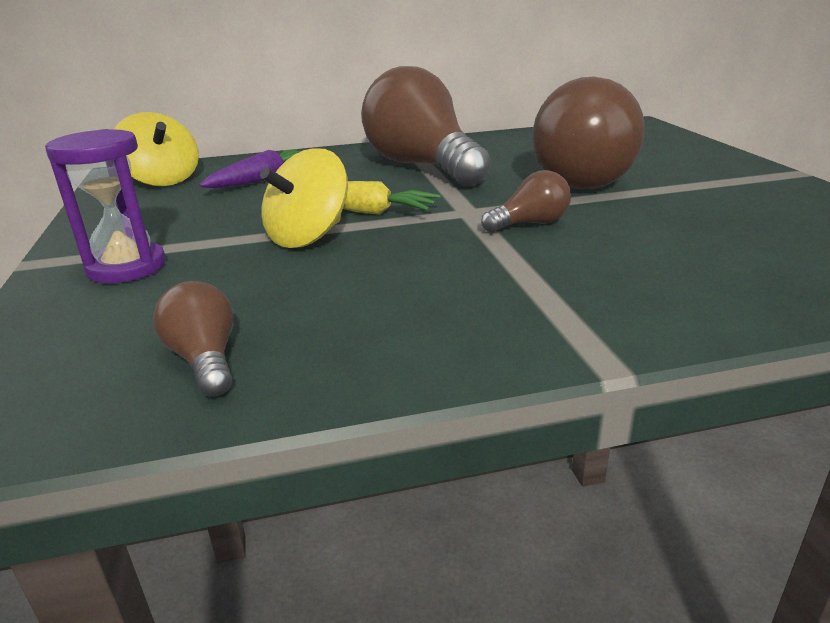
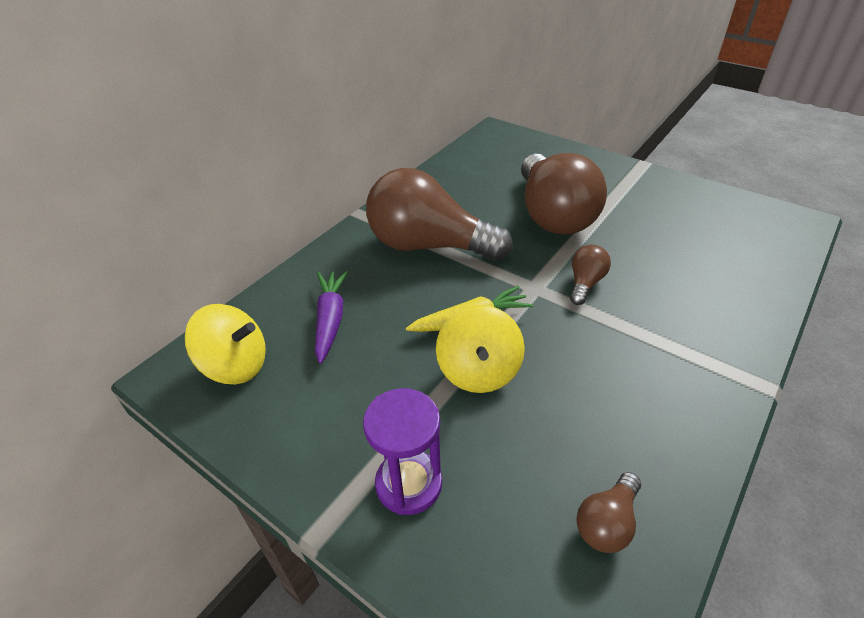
camera: 40 degrees left, 15 degrees up
(205, 360) = (607, 523): brown light bulb -> brown light bulb turned 75 degrees counterclockwise

